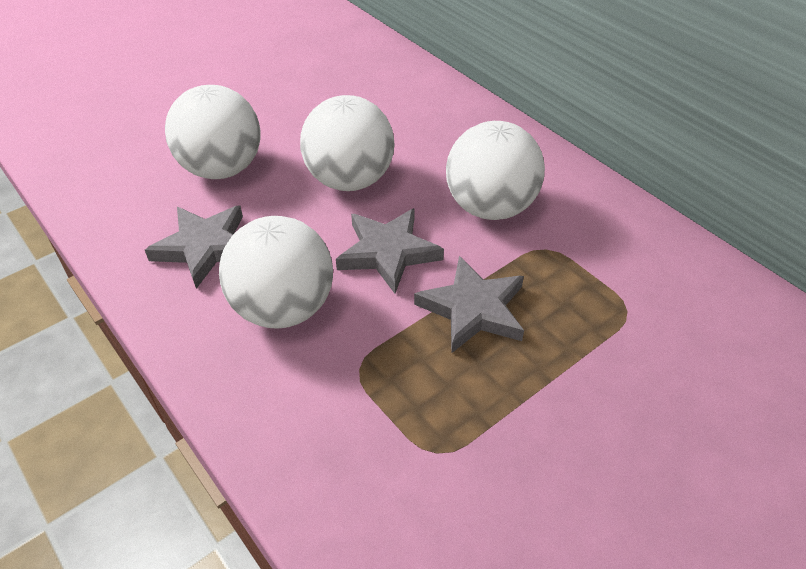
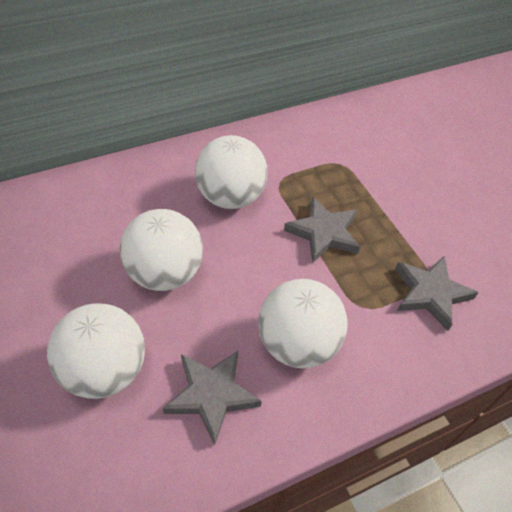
camera: 80 degrees left, 5 degrees up
(388, 252) = (258, 266): grey star -> grey star (430, 293)

